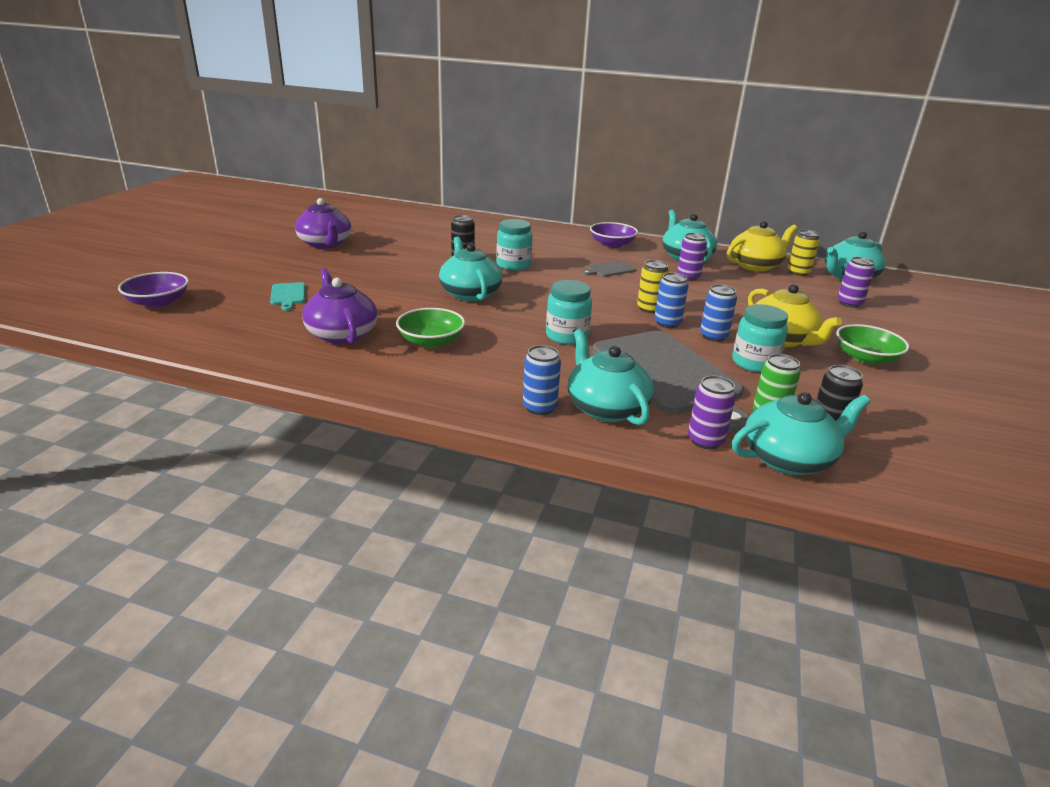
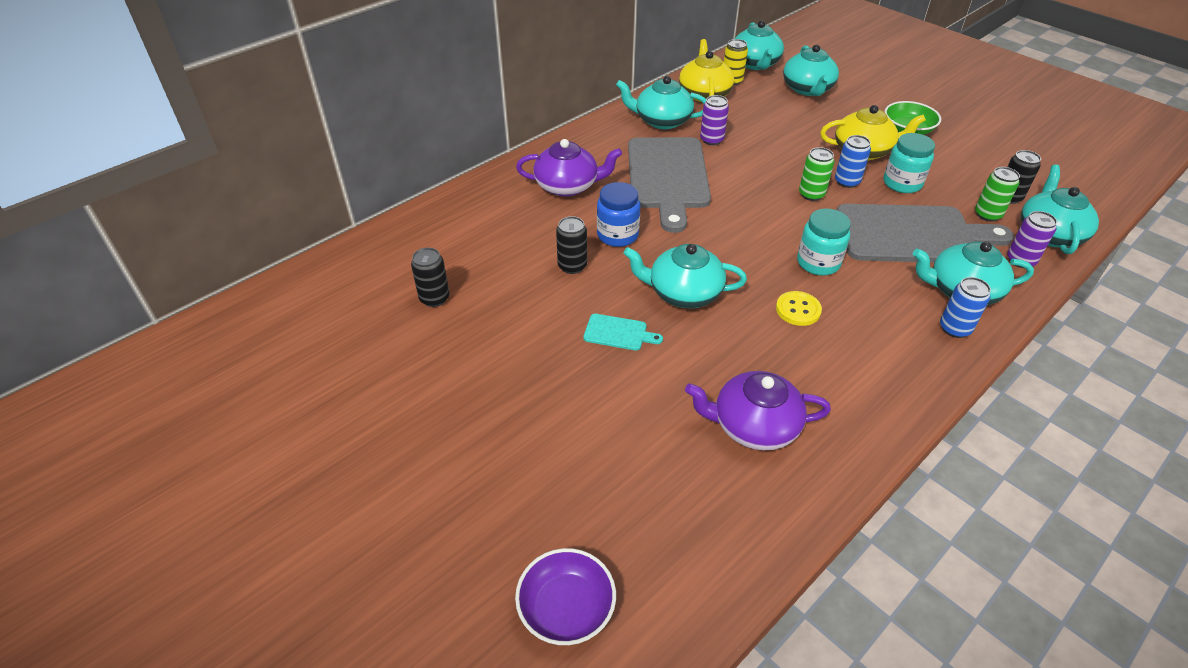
camera: 60 degrees left, 15 degrees up
(288, 295) = (611, 453): turquoise cutting board -> turquoise cutting board (618, 333)
(325, 244) = (435, 376): purple teapot -> purple teapot (568, 186)
(393, 232) = (434, 298): none -> black can
(431, 341) = (798, 358): green bowl -> none
(492, 335) = (798, 310): none -> yellow button
(513, 265) = (617, 235): turquoise jar -> blue jar
(609, 269) = (667, 177): grey cutting board -> grey cutting board, size x2.47
(612, 244) = (597, 148): purple bowl -> none
(649, 309) = (775, 191): yellow can -> none
(667, 323) = (811, 194): blue can -> green can
(849, 303) = (807, 89): purple can -> turquoise teapot

